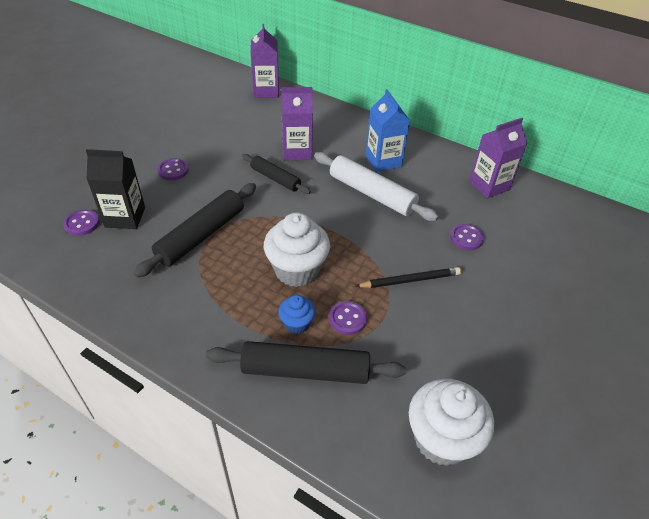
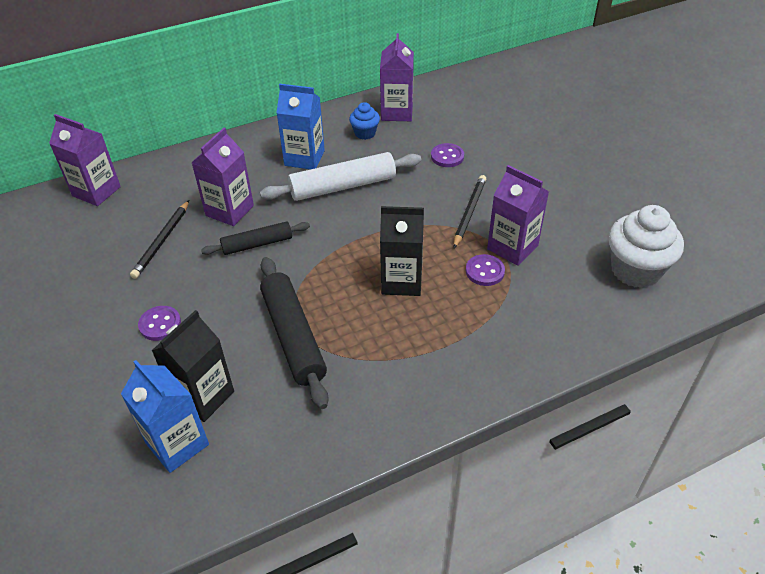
camera: 55 degrees left, 0 degrees up
(82, 224) = (177, 444): purple button -> blue carton
(245, 137) = (162, 241): none -> black pencil
(297, 270) = (401, 281): white cupcake -> black carton
(297, 324) = (467, 308): blue cupcake -> blue cupcake (365, 133)
(305, 371) = (524, 324): black rolling pin -> none
(392, 327) = (512, 247): none -> purple carton

